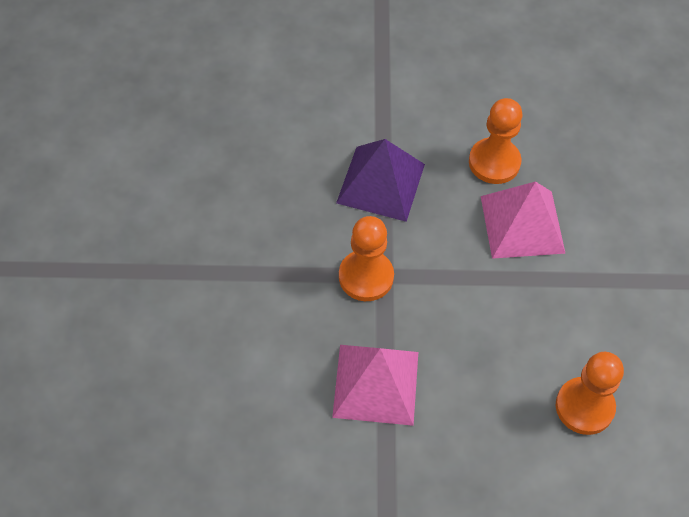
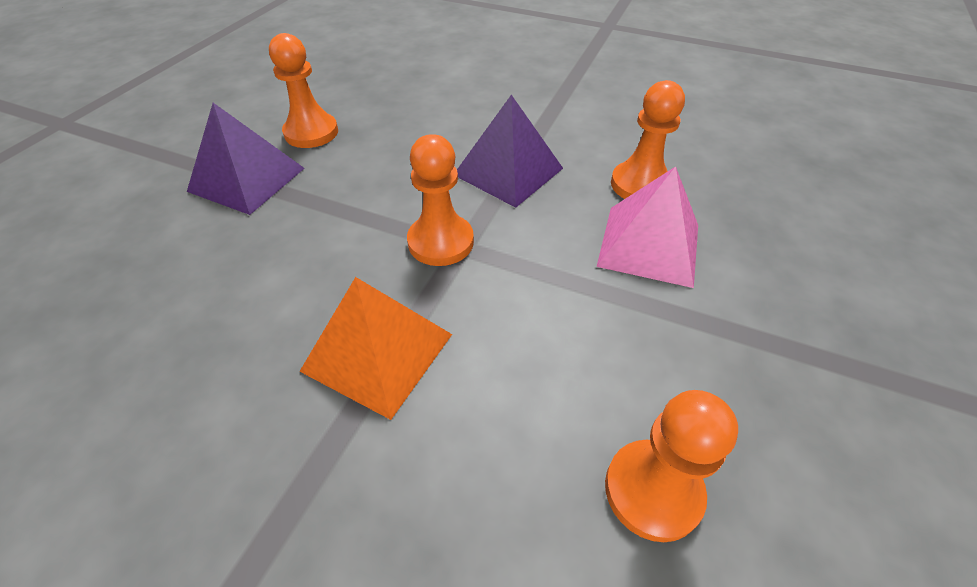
camera: 25 degrees right, 10 degrees down
(158, 270) = (247, 179): none -> purple pyramid
(174, 195) = (311, 132): none -> orange pawn
(376, 384) = (377, 352): pink pyramid -> orange pyramid

